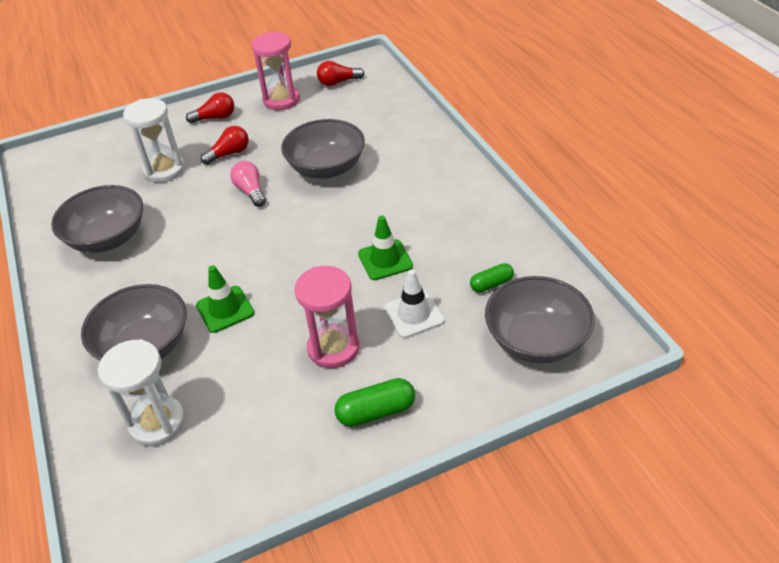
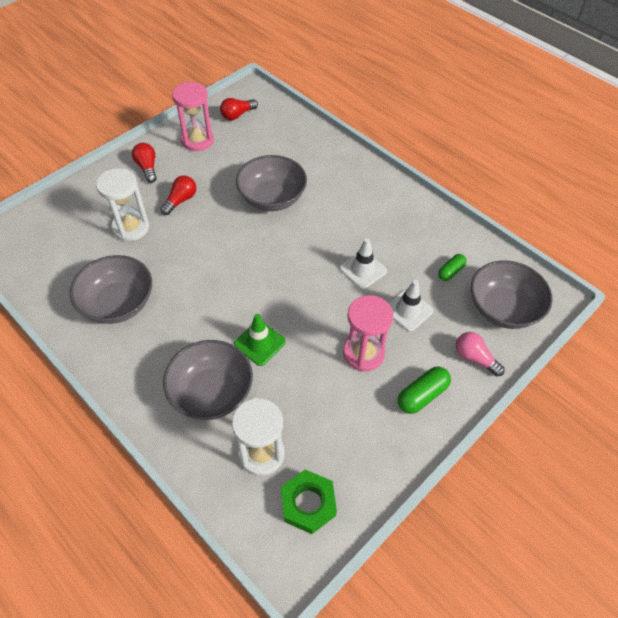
camera: 25 degrees left, 10 degrees up
(175, 491) = (308, 504): none -> green nut
(215, 118) = (147, 168): red light bulb -> red light bulb turned 75 degrees counterclockwise
(251, 191) = (220, 232): pink light bulb -> pink light bulb (474, 358)
(385, 260) = (363, 270): green traffic cone -> white traffic cone

